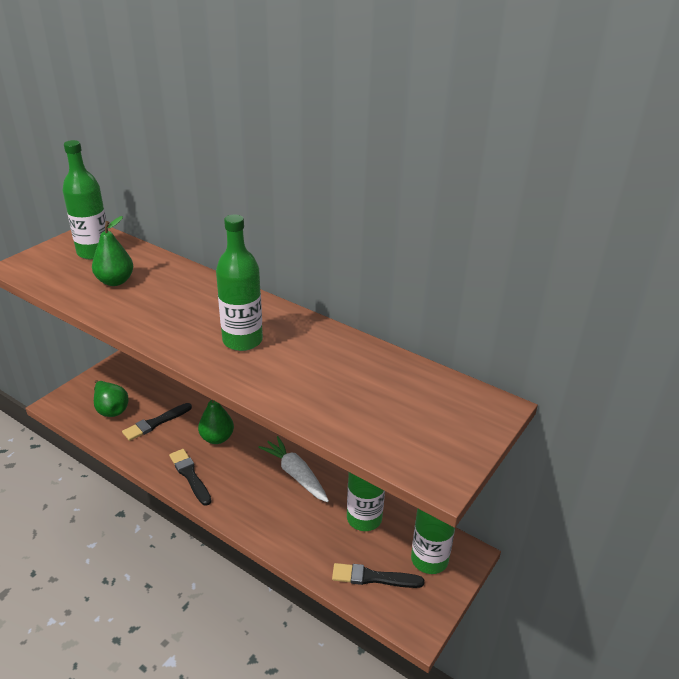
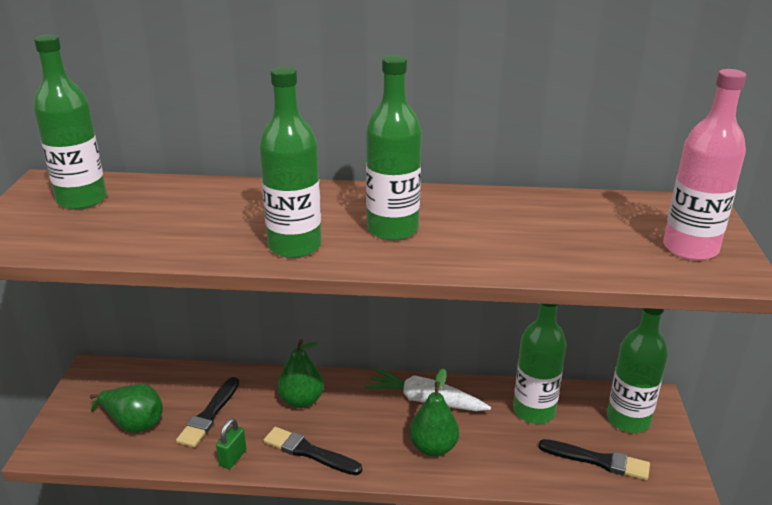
camera: 30 degrees left, 5 degrees down
(115, 281) = (155, 220): green pear -> green pear (433, 447)
(144, 458) = (233, 458): none -> green padlock
(169, 330) = (294, 246): none -> green bottle
(373, 577) = (598, 460): black brush -> black brush turned 135 degrees counterclockwise
(433, 440) = (690, 248): none -> pink bottle

